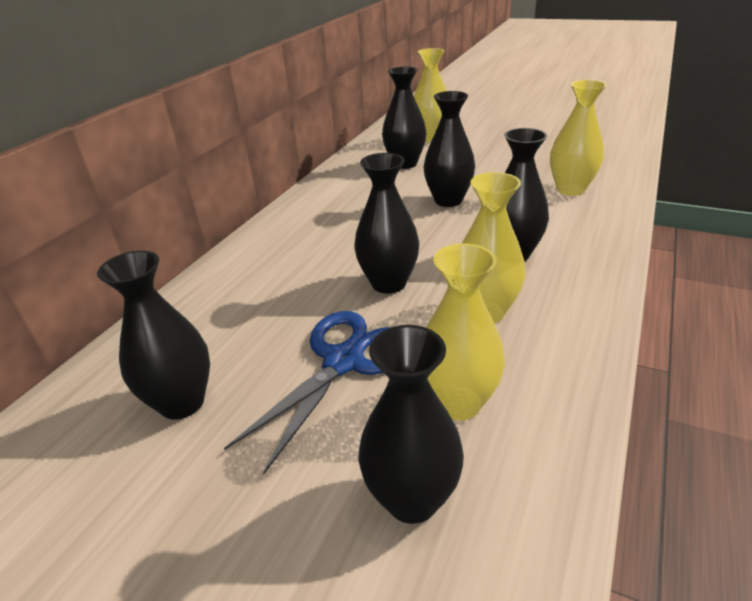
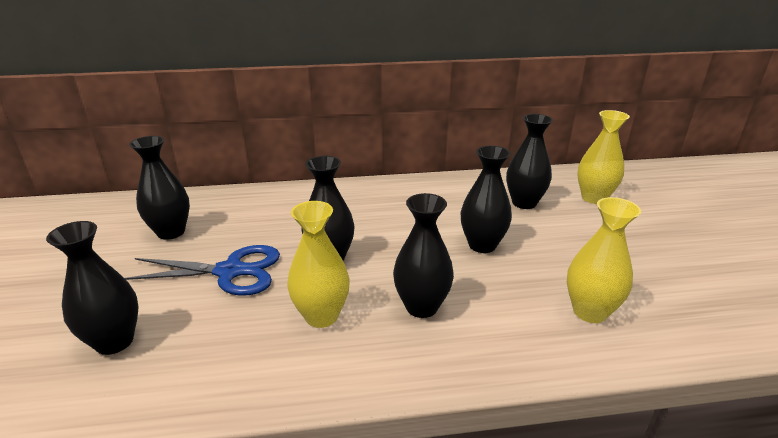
camera: 55 degrees right, 5 degrees down
(458, 403) = (207, 334): yellow vase -> none

